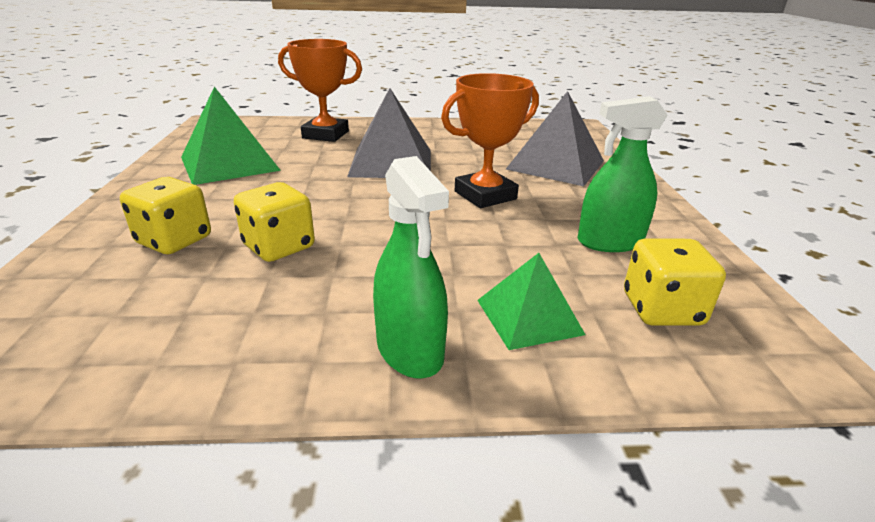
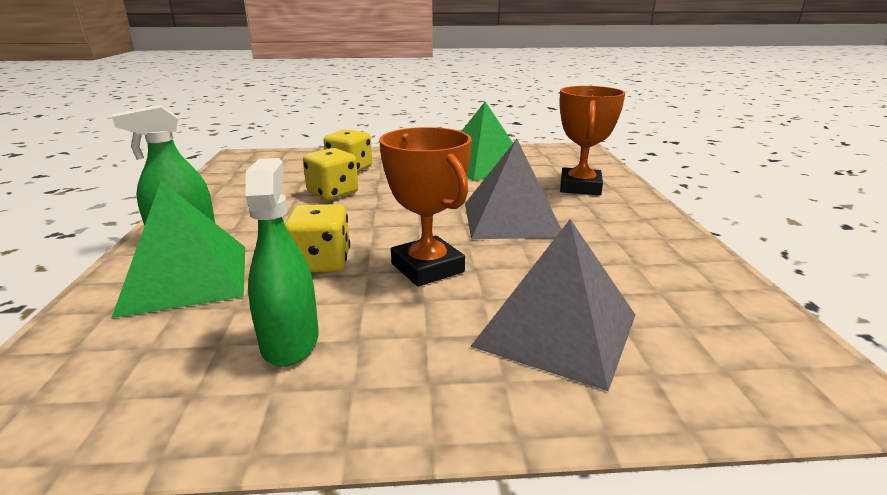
camera: 90 degrees right, 5 degrees down
(529, 316) = (186, 278): green pyramid -> green pyramid, size x1.64
(662, 309) = (140, 351): yellow dice -> yellow dice (321, 263)

